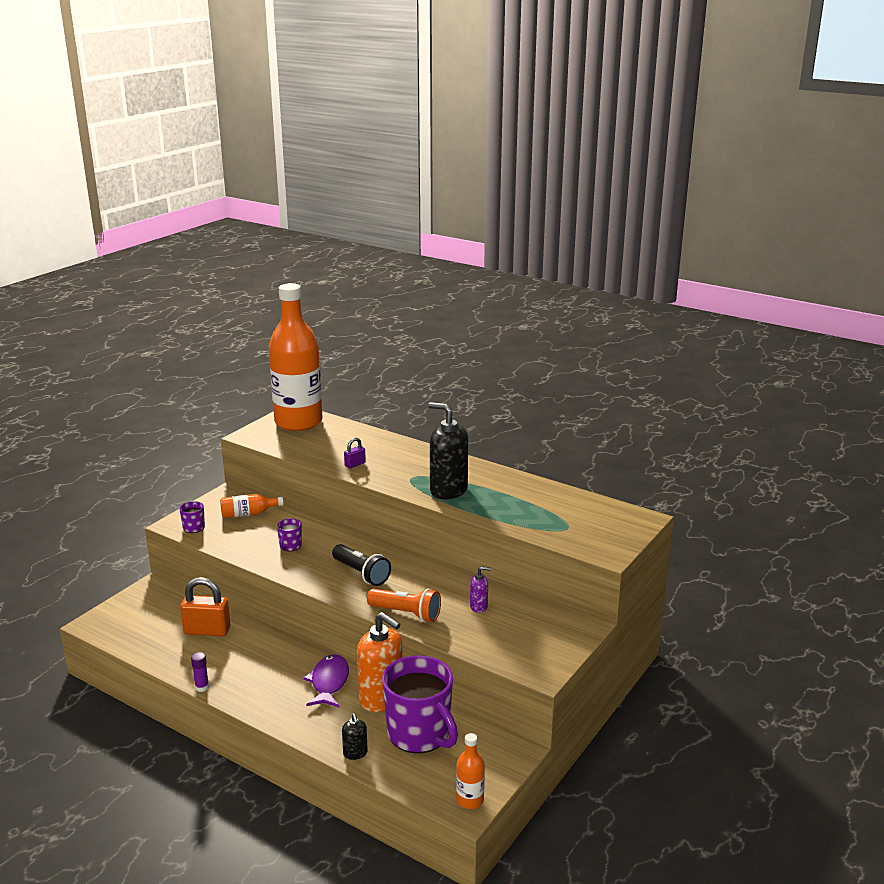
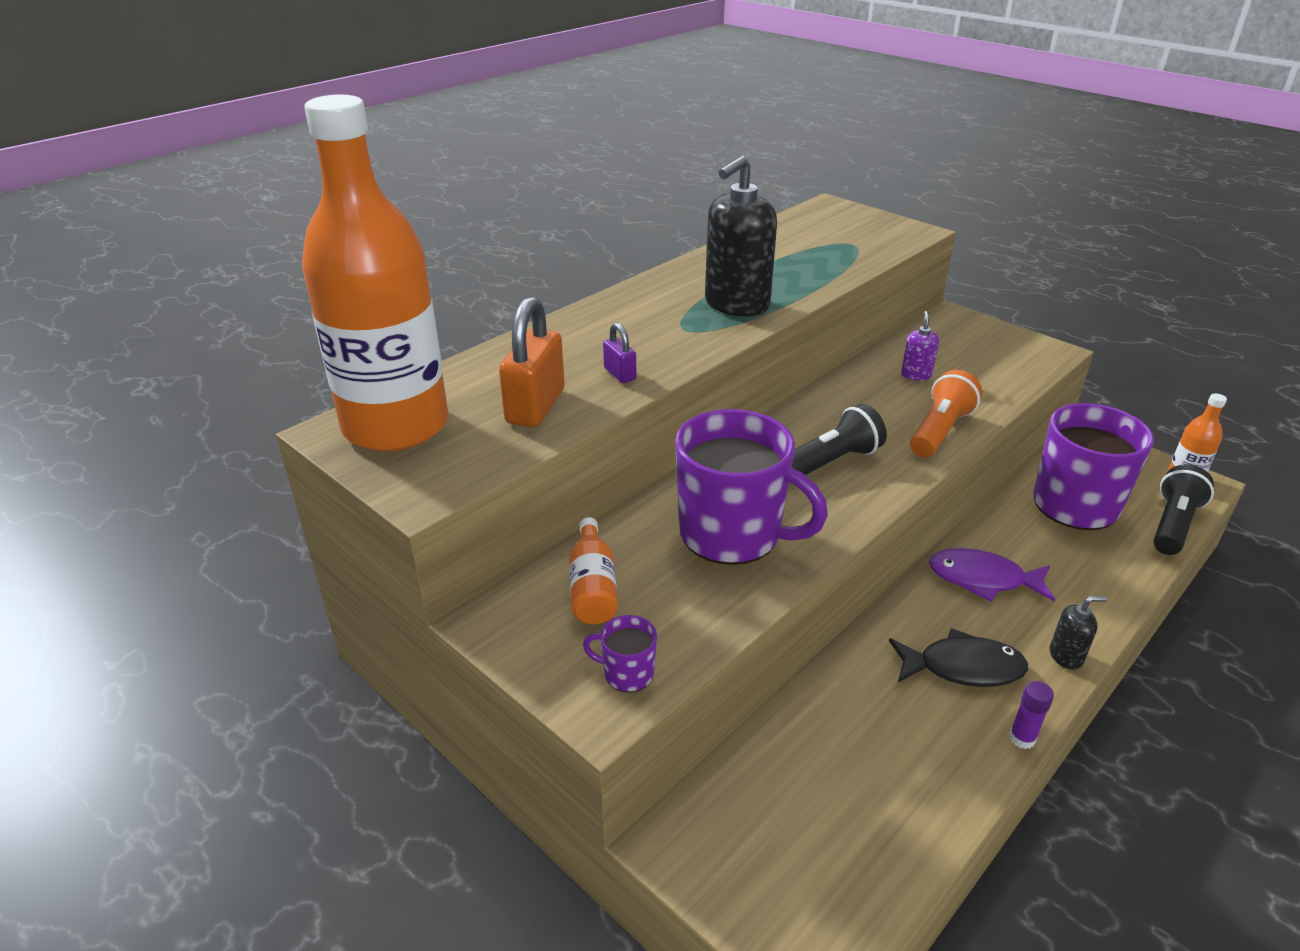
camera: 80 degrees left, 10 degrees up
(207, 631) = (846, 733): orange padlock -> orange padlock (535, 406)
(252, 670) = (962, 667): none -> black fish
(290, 546) = (732, 534): purple mug -> purple mug, size x2.39
(355, 753) = (1135, 563): black soap dispenser -> black soap dispenser (1066, 656)
(381, 698) = (1011, 530): orange soap dispenser -> none
(404, 781) = (1173, 525): none -> black flashlight

